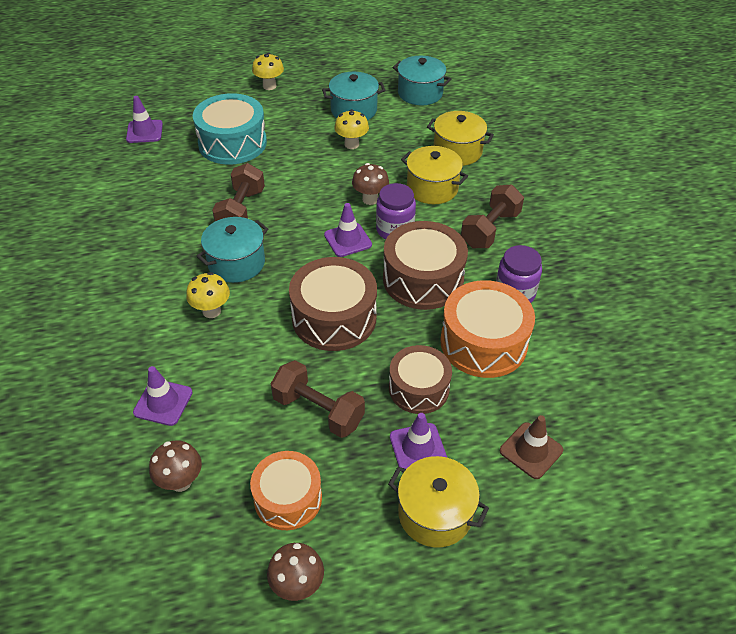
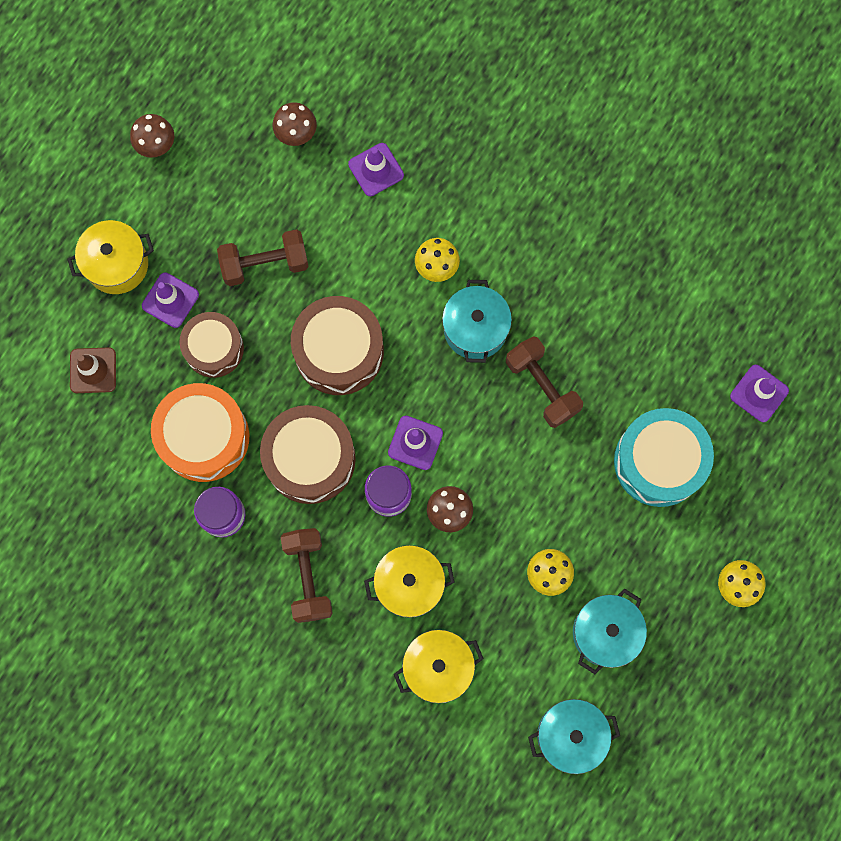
camera: 135 degrees right, 30 degrees up
(288, 498) = (218, 188): orange drum -> none

